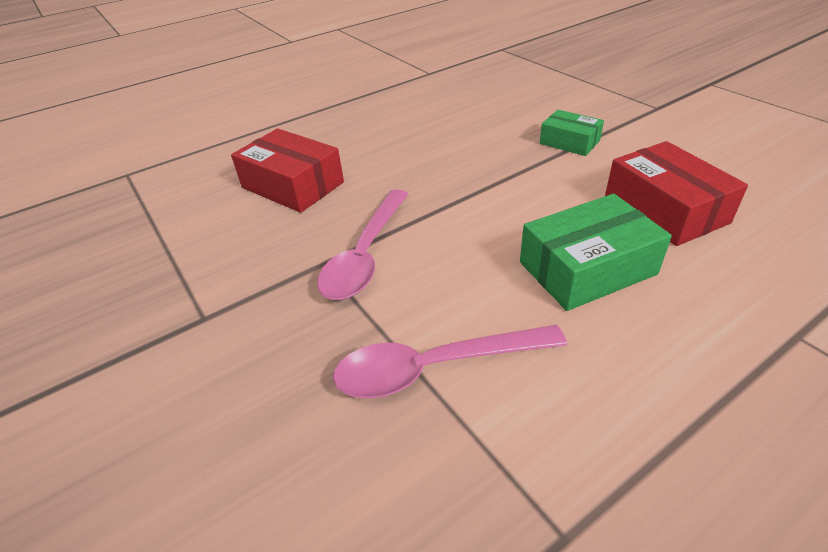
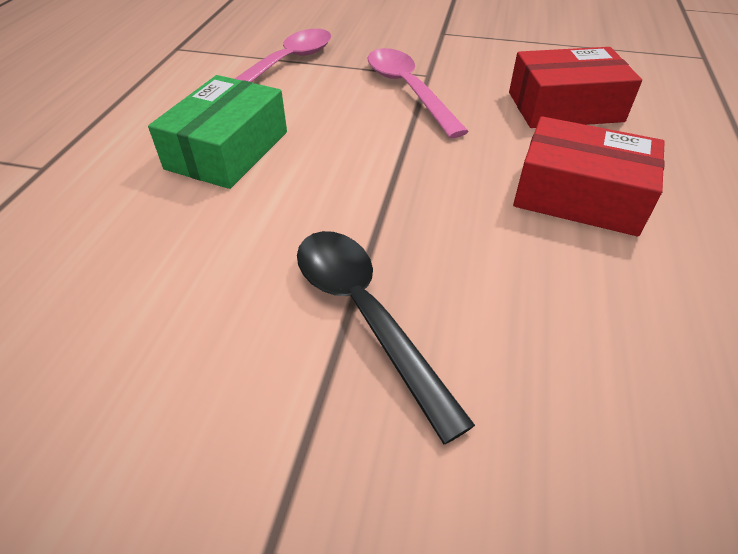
camera: 135 degrees right, 5 degrees up
(569, 142) = (364, 314): green box -> black spoon
(665, 209) = (174, 246): red box -> red box (579, 195)

